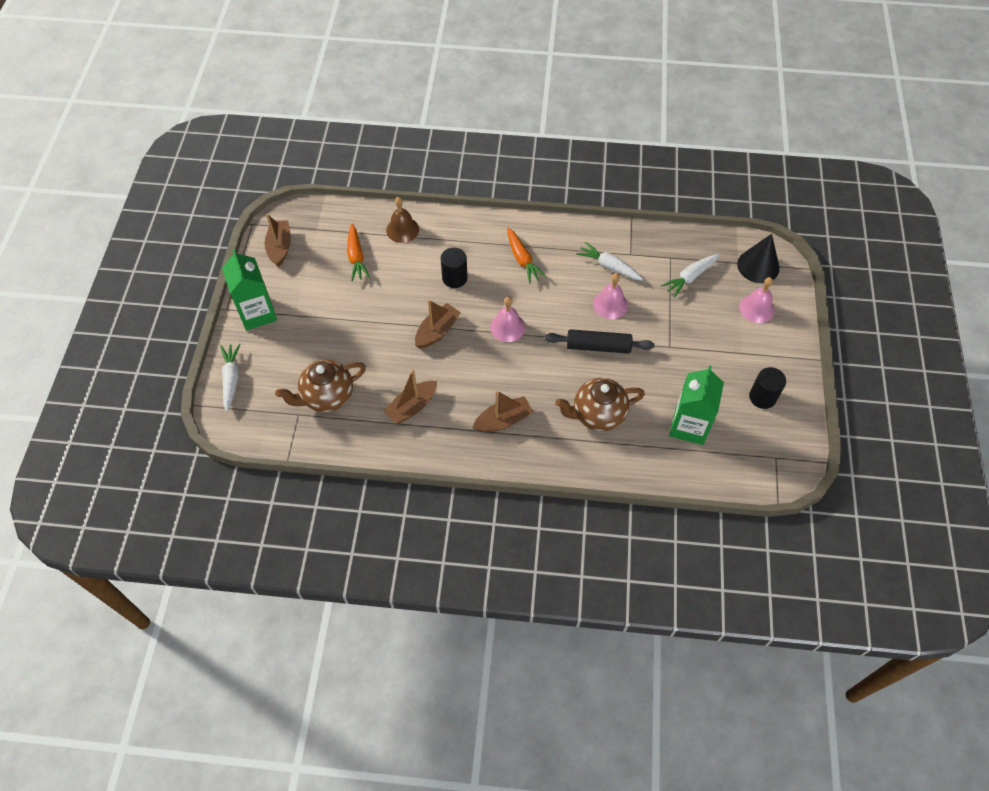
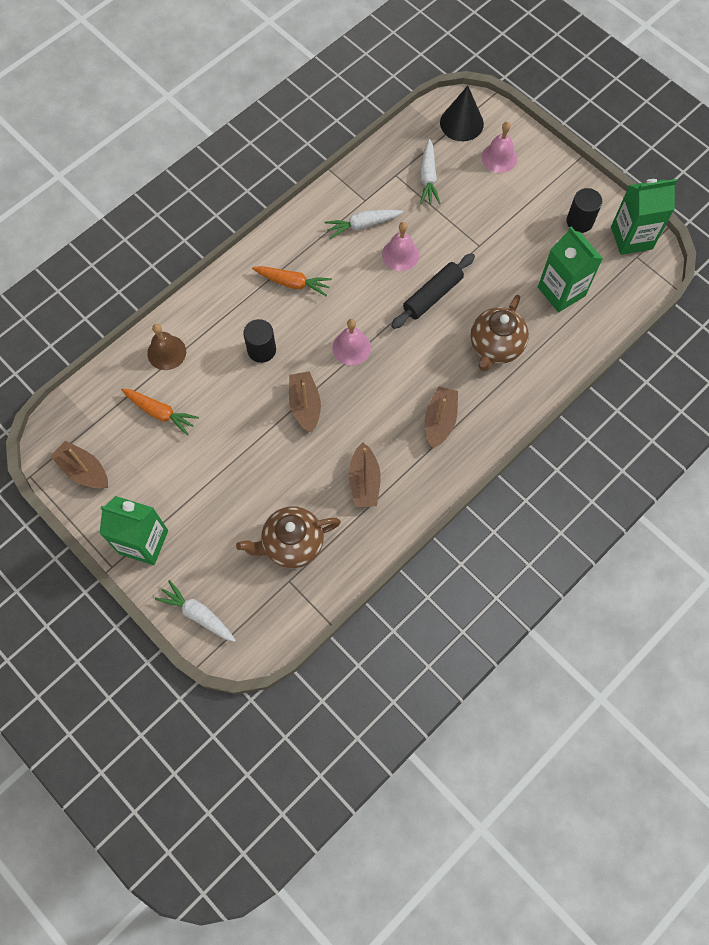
camera: 50 degrees left, 10 degrees up
(327, 397) = (292, 544): brown teapot -> brown teapot turned 60 degrees clockwise
(788, 442) = (631, 238): none -> green carton

